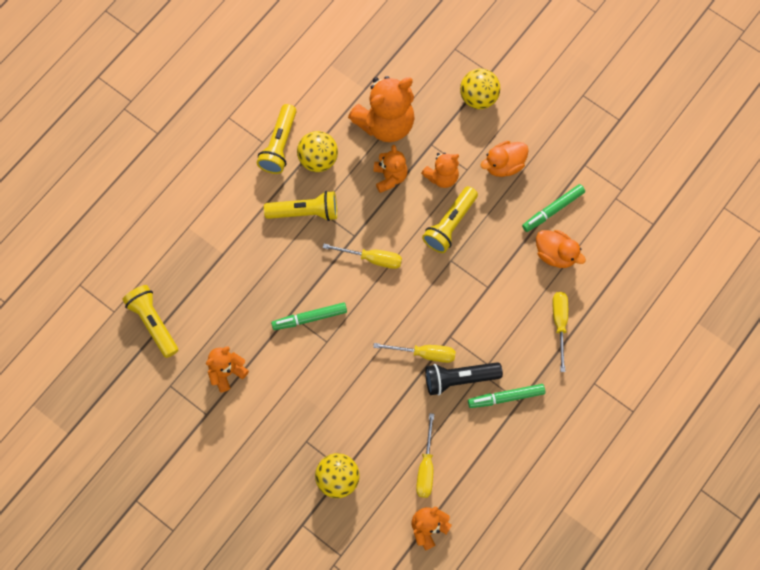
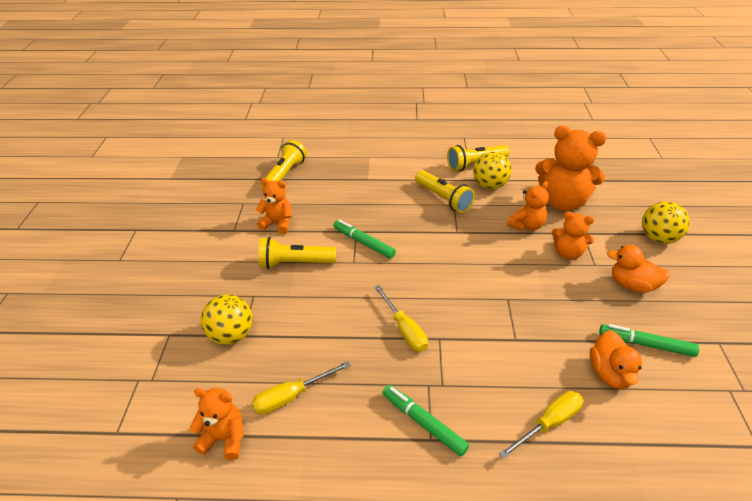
camera: 55 degrees right, 30 degrees down
(372, 258) = (451, 251): yellow screwdriver -> none
(450, 224) = (536, 280): yellow flashlight -> yellow flashlight (295, 263)
(459, 379) = (405, 370): black flashlight -> none

